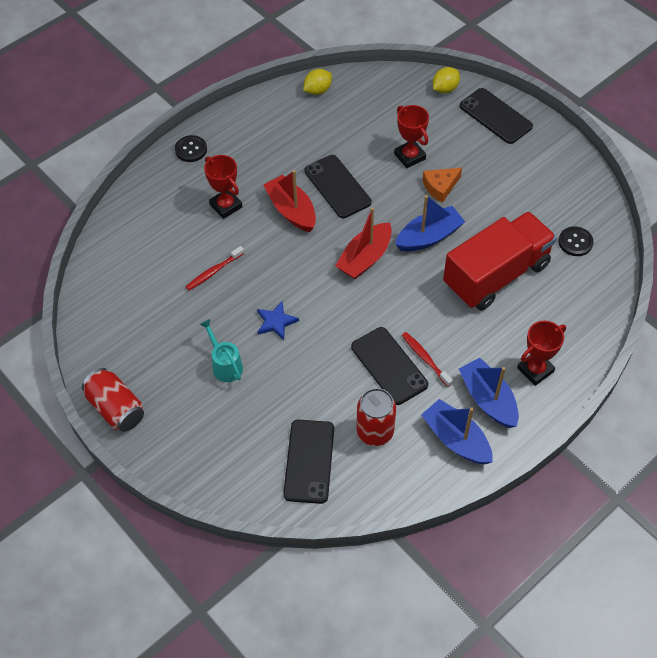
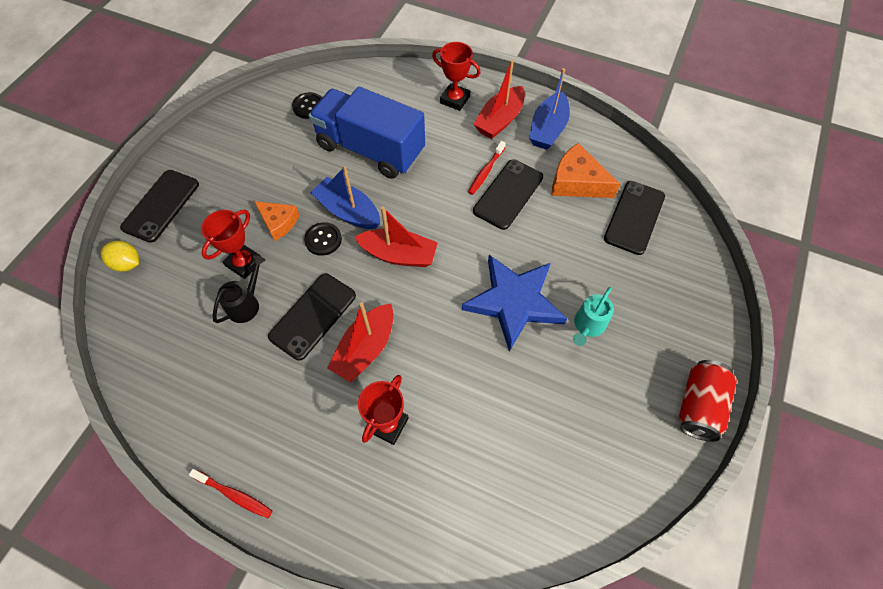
camera: 115 degrees left, 5 degrees up
(191, 149) = (312, 517): black button -> black button (323, 239)
(214, 272) = (485, 392): red toothbrush -> red toothbrush (234, 495)
(276, 322) = (514, 302): blue star -> blue star, size x2.15
(309, 461) = (634, 217): black phone -> black phone turned 45 degrees counterclockwise
(317, 90) = (159, 400): yellow lemon -> none
(370, 150) = (246, 304): none -> black watering can
(375, 432) = (577, 182): red can -> orange cheese
(488, 399) = (500, 120): blue boat -> red boat
(496, 275) = (370, 149): red truck -> blue truck

